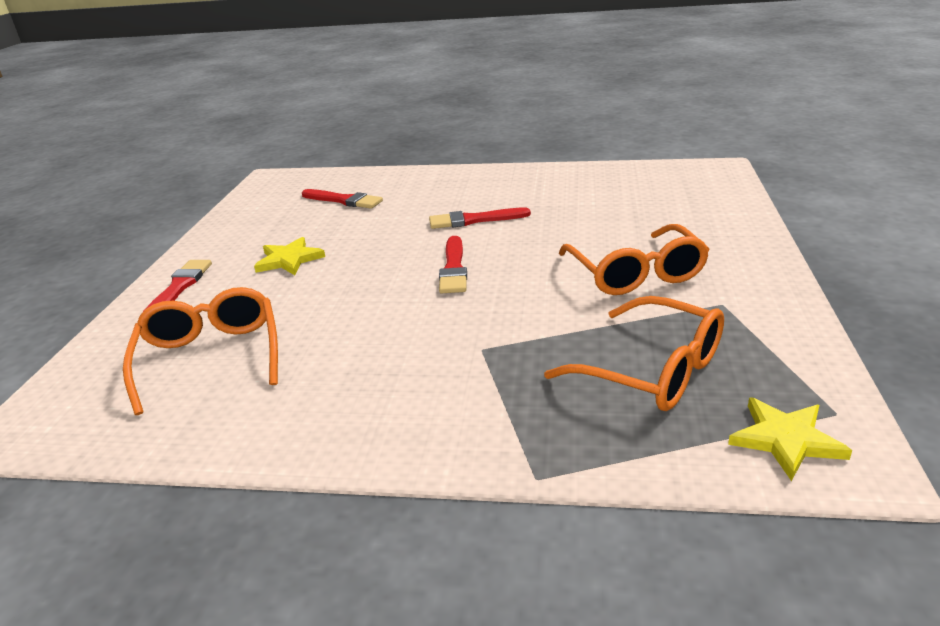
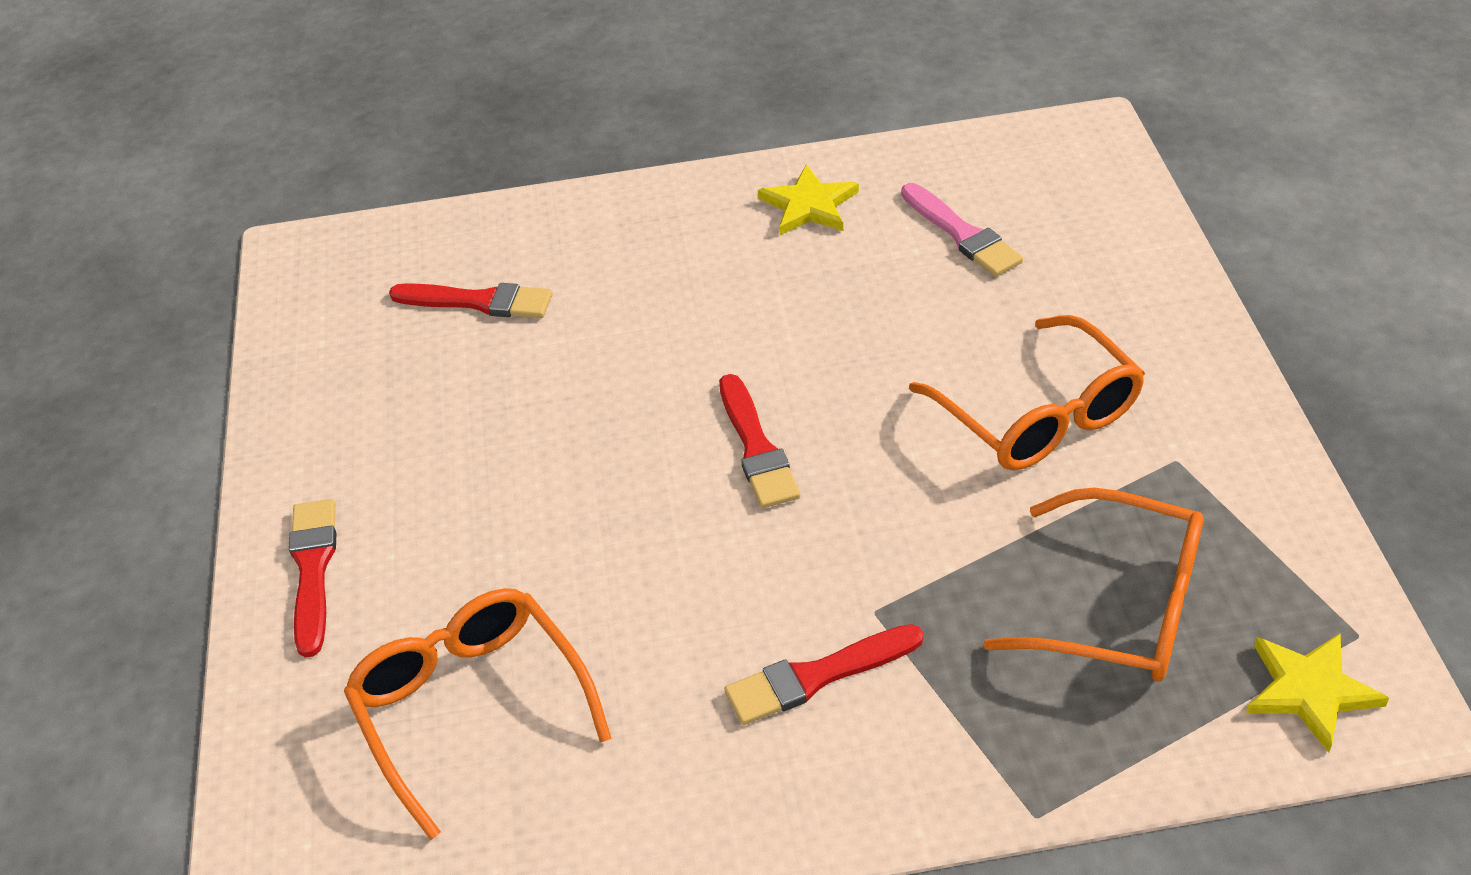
camera: 15 degrees left, 15 degrees up
(289, 260) = (467, 471): yellow star -> yellow star (809, 205)
(474, 220) = (737, 324): red brush -> red brush (816, 676)
(623, 198) = (962, 234): none -> pink brush

